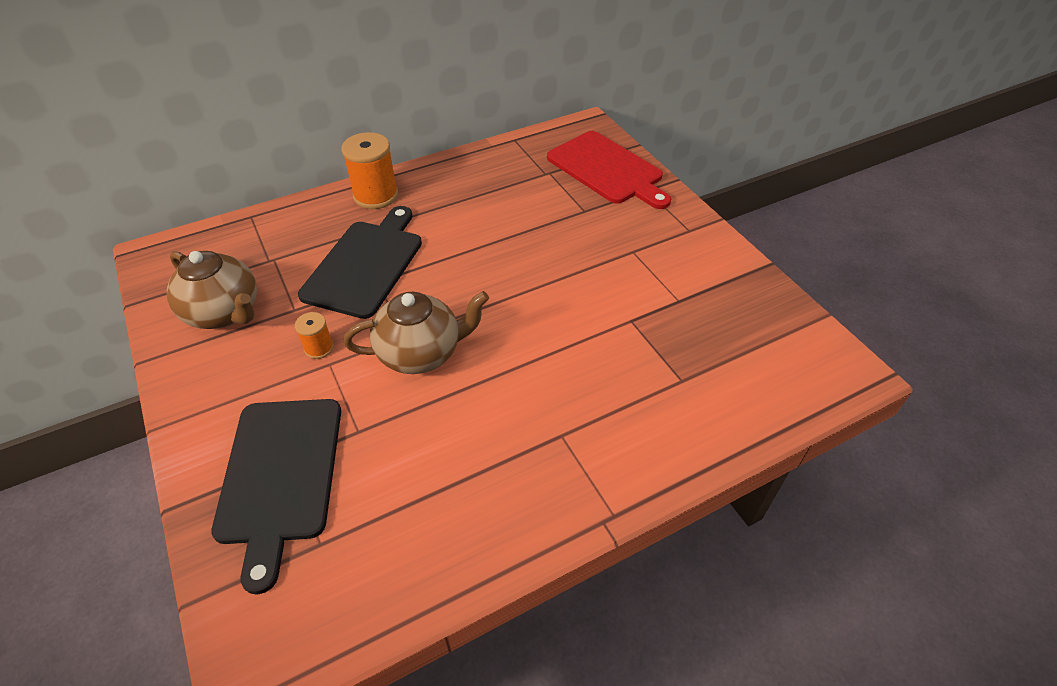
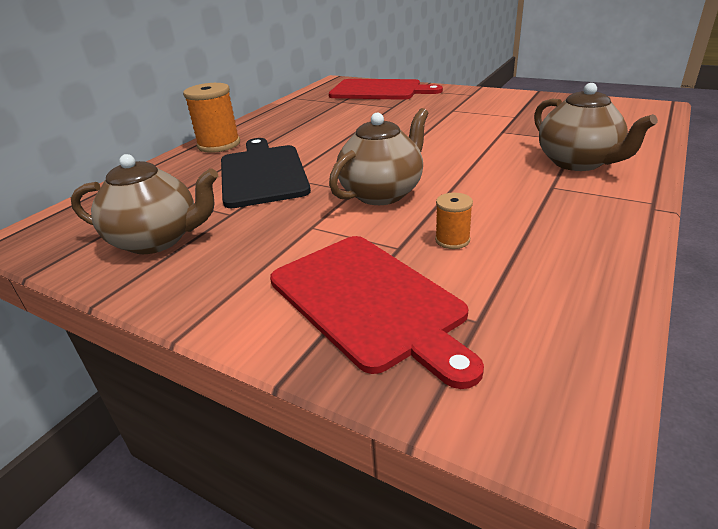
camera: 30 degrees left, 15 degrees down
(280, 475) = (369, 301): black cutting board -> red cutting board
(319, 348) = (288, 223): orange spool -> orange spool (452, 240)
(631, 416) = (578, 163): none -> brown teapot

